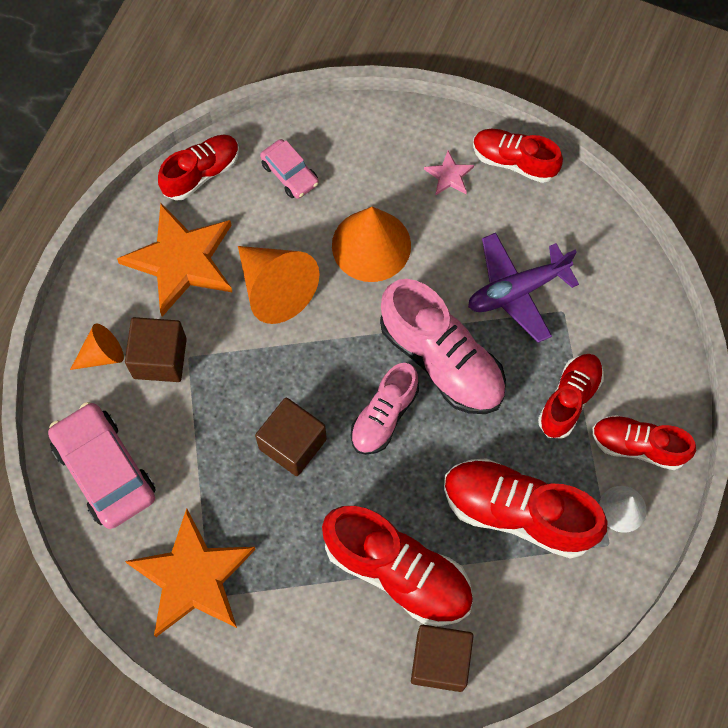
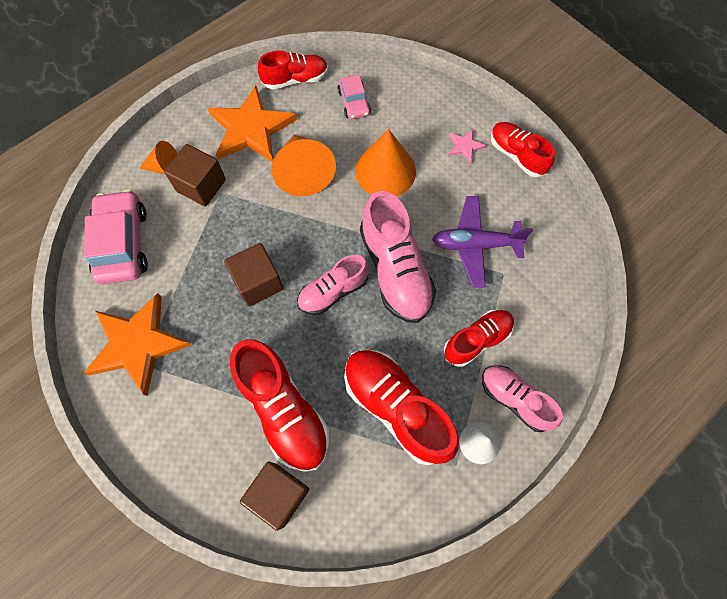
camera: 25 degrees right, 0 degrees up
(638, 446) = (514, 399): red shoe -> pink shoe

